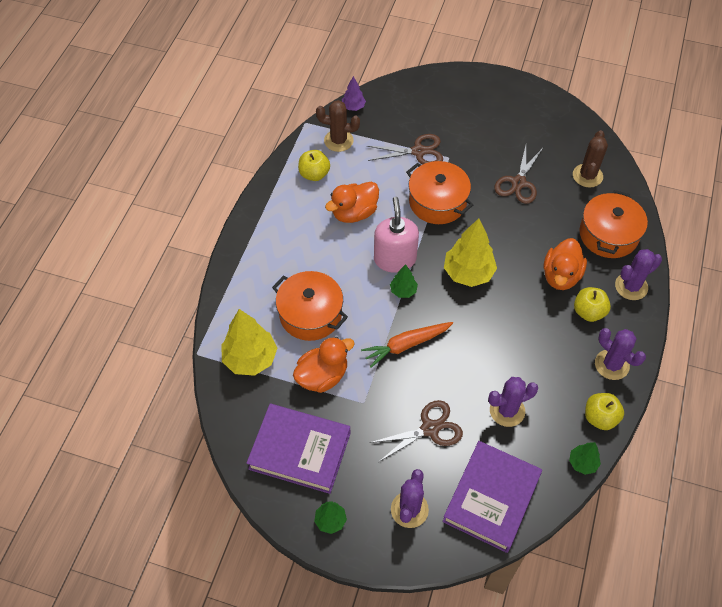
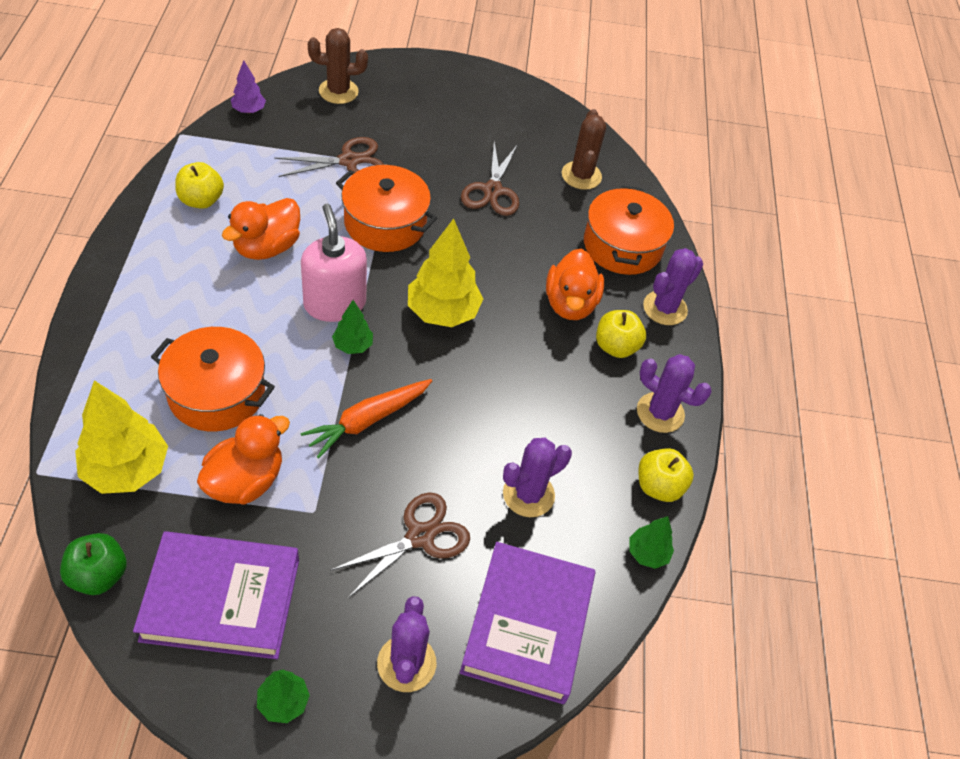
camera: 20 degrees left, 5 degrees down
(228, 424) = (99, 575): none -> green apple
(338, 140) = (232, 154): brown cactus -> brown cactus (338, 91)

